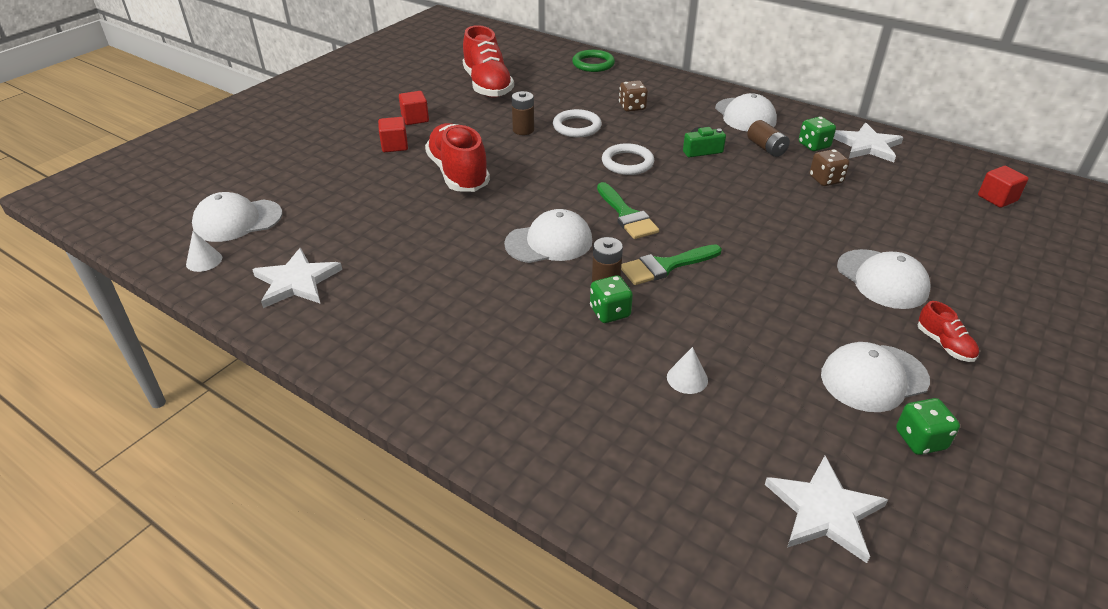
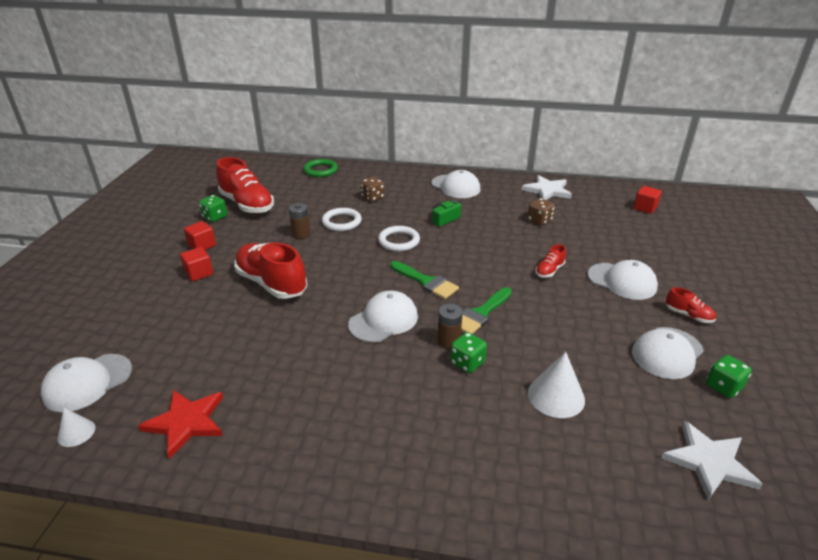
camera: 25 degrees left, 5 degrees down
(297, 281) = (186, 422): white star -> red star
(687, 378) = (556, 396): white cone -> white cone, size x1.74
(766, 148) = (486, 207): brown battery -> none
(791, 241) = (549, 271): none -> red shoe
(814, 145) = (515, 198): green dice -> green dice (215, 217)

